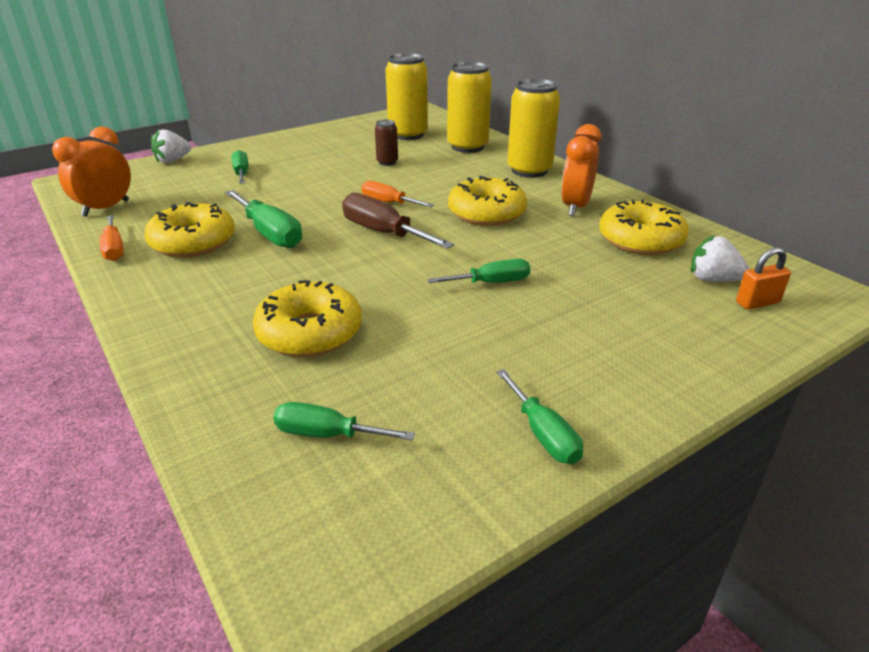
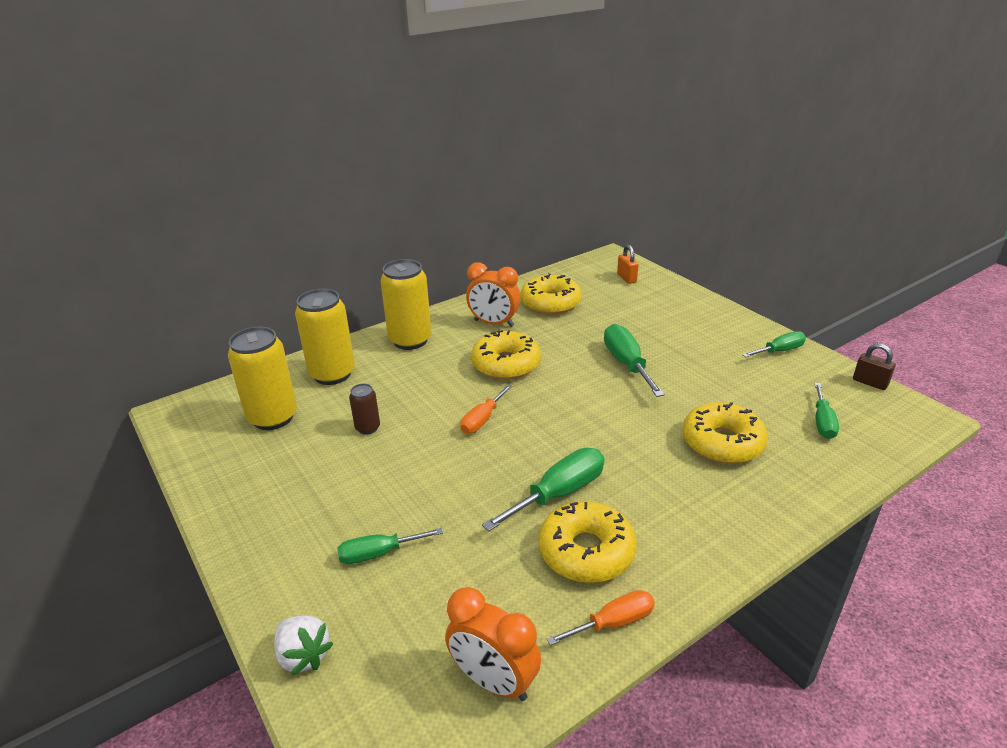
camera: 90 degrees left, 0 degrees up
(383, 233) = (550, 419): brown screwdriver -> none
(434, 538) = (870, 383): none -> brown padlock
(491, 283) = (627, 364): green screwdriver -> green screwdriver, size x1.56
(713, 279) = (602, 287): white strawberry -> none

